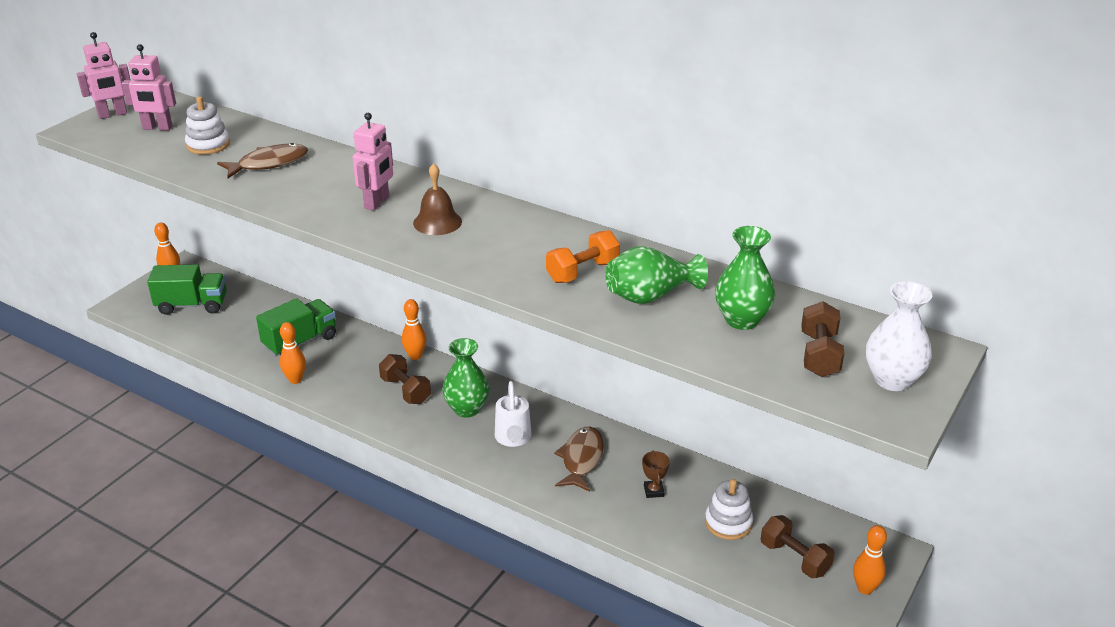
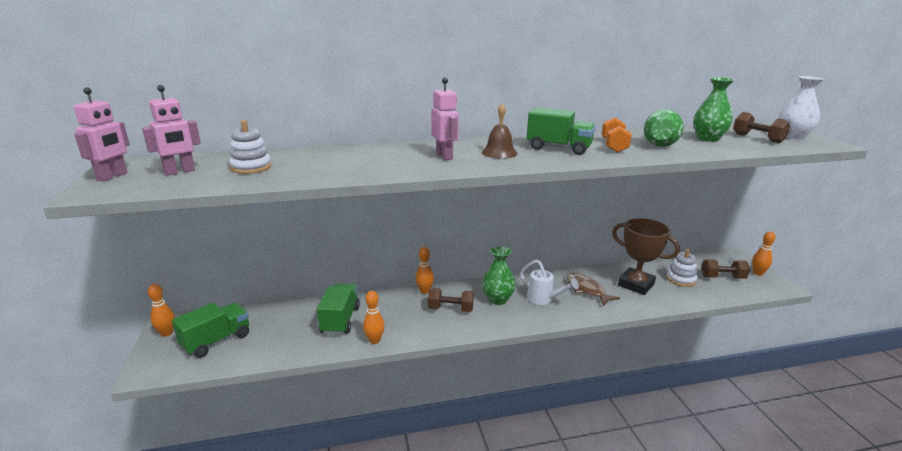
camera: 45 degrees left, 10 degrees down
(269, 163) = (325, 162): brown fish -> none
(512, 245) = (558, 148): none -> green truck
(653, 491) = (636, 285): brown trophy -> brown trophy, size x2.48

